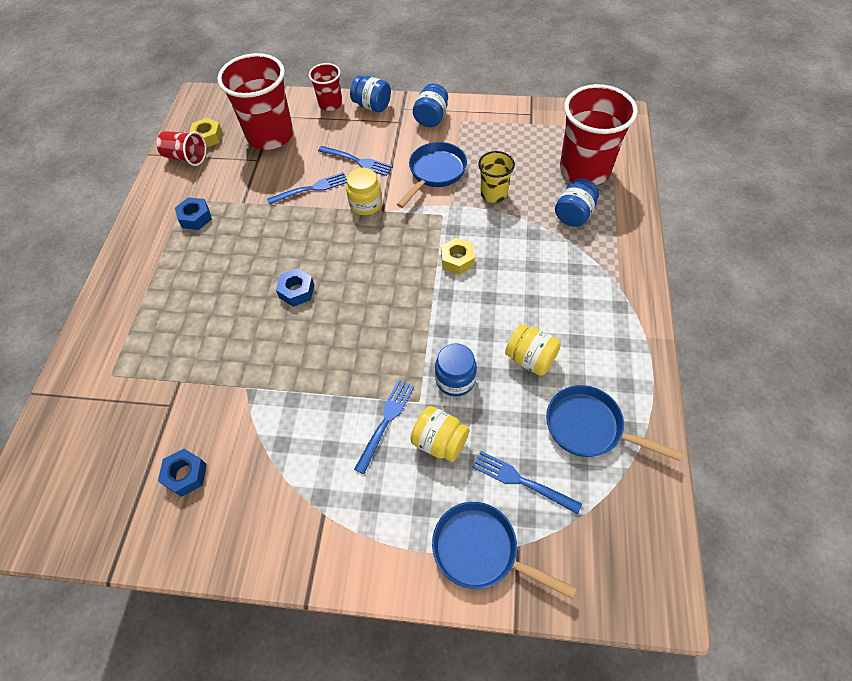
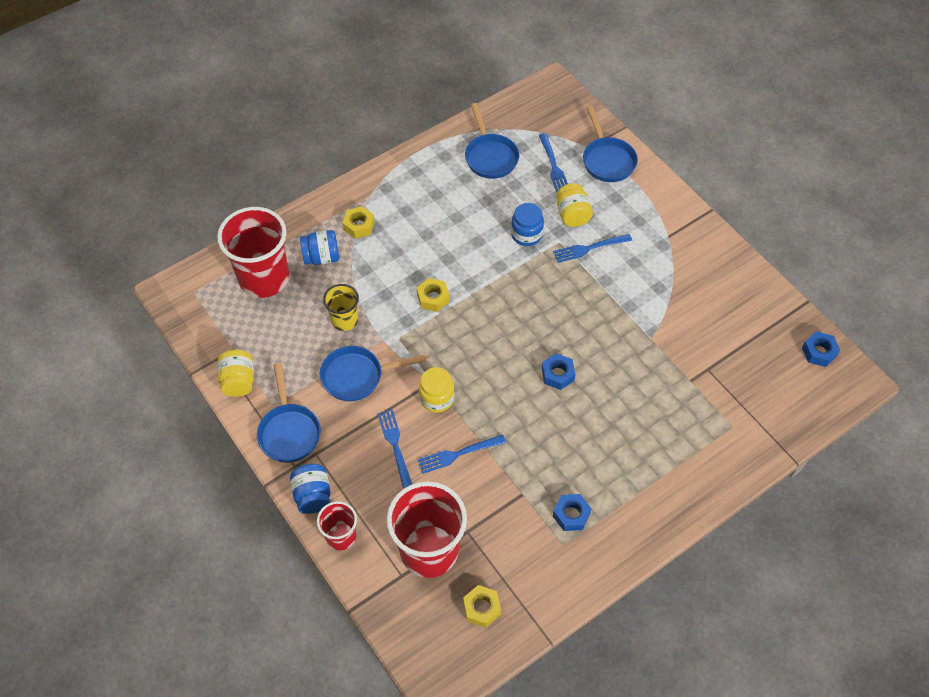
camera: 135 degrees left, 0 degrees up
(185, 475) = (728, 318): blue nut -> blue nut (819, 352)
(186, 158) = (522, 599): red cup -> none
(311, 189) = (458, 454): blue fork -> blue fork turned 45 degrees counterclockwise
(431, 118) = (289, 431): blue jar -> blue pan
(530, 359) = (473, 208): yellow jar -> yellow jar (239, 381)
(588, 258) = (359, 226): none -> yellow nut

